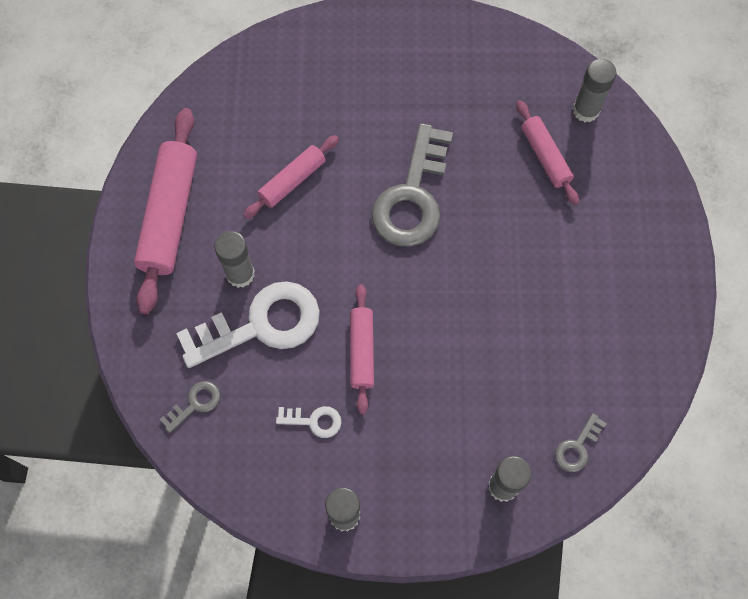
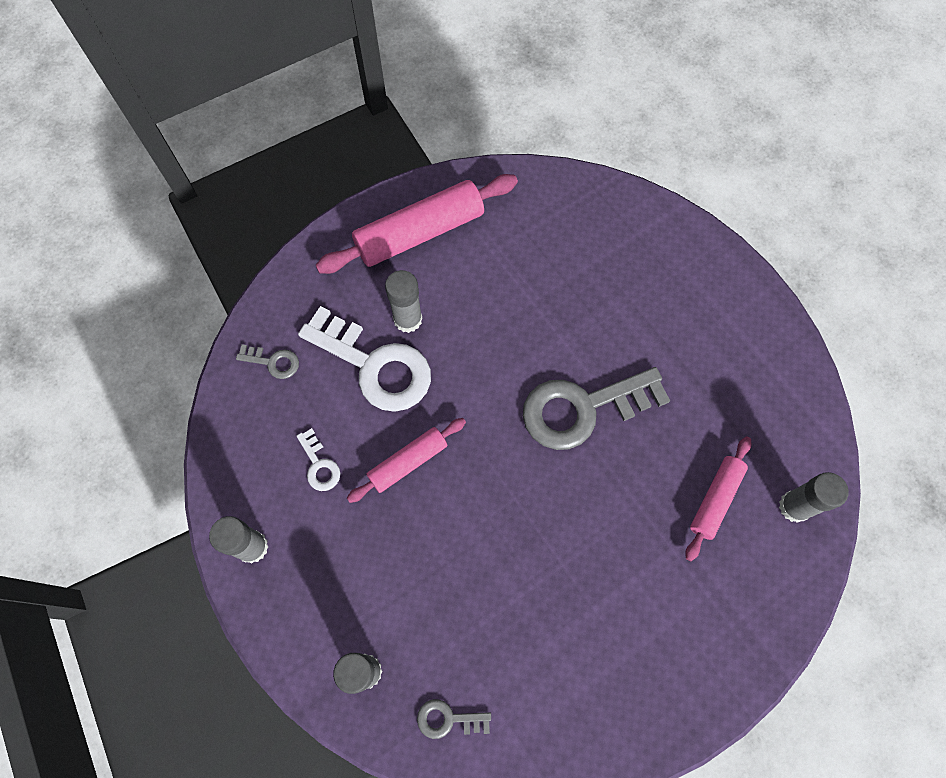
camera: 55 degrees right, 0 degrees up
(292, 181) = (521, 302): pink rolling pin -> none

